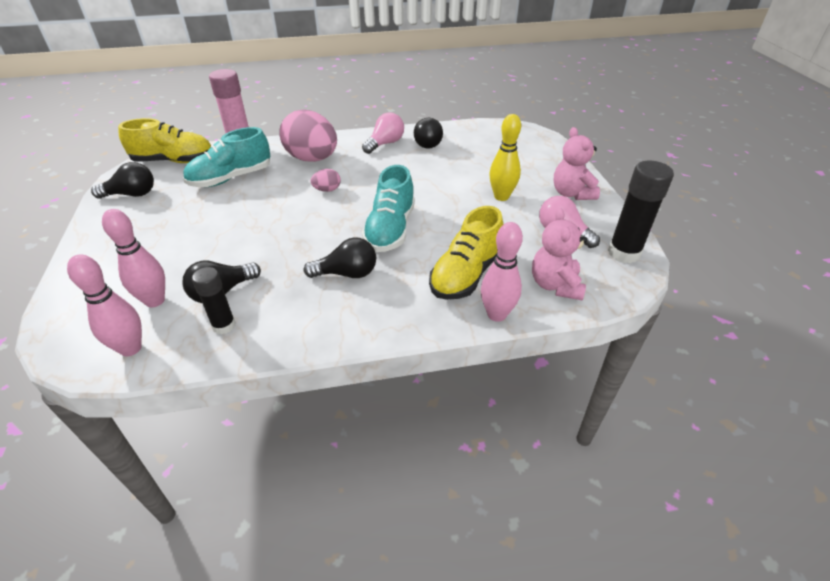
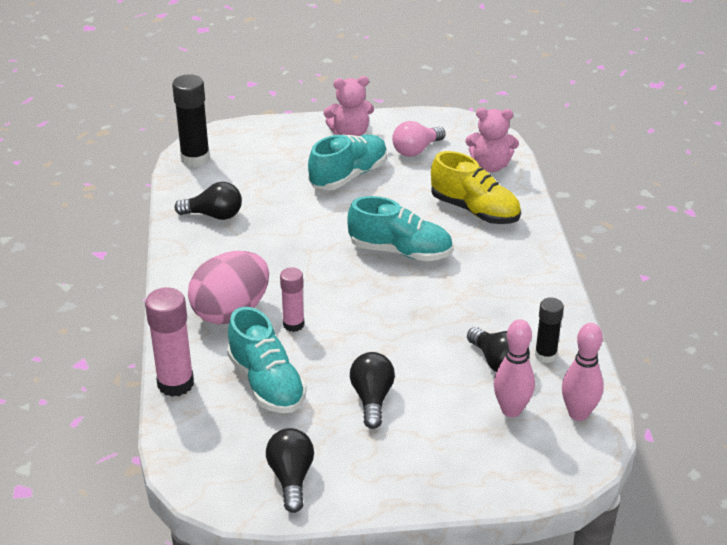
camera: 85 degrees left, 5 degrees down
(174, 161) = (201, 451): yellow shoe -> none
(294, 184) = (293, 324): none -> pink glue stick
(327, 190) = (312, 297): pink egg -> none
(347, 273) = (471, 280): black light bulb -> black light bulb (372, 399)
(385, 144) = (206, 249): pink light bulb -> none
(496, 314) = (526, 200): pink bowling pin -> none
(501, 196) = (348, 176): yellow bowling pin -> turquoise shoe
(624, 253) = (448, 125): black glue stick -> black glue stick (195, 158)

